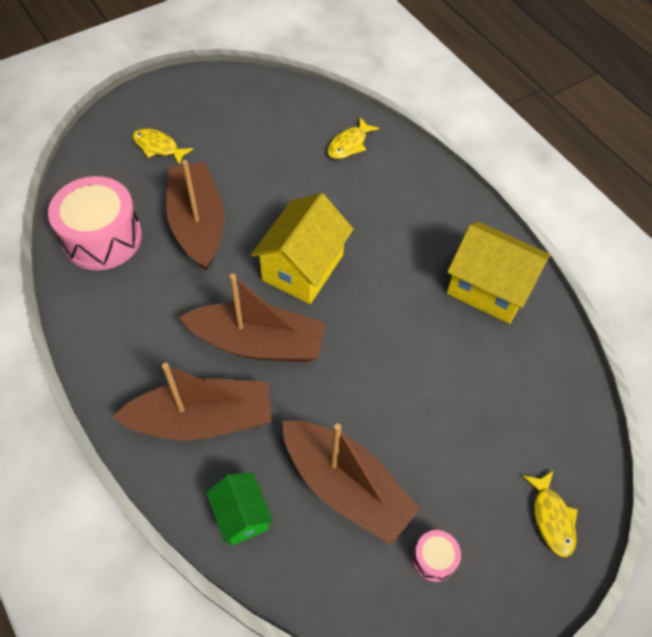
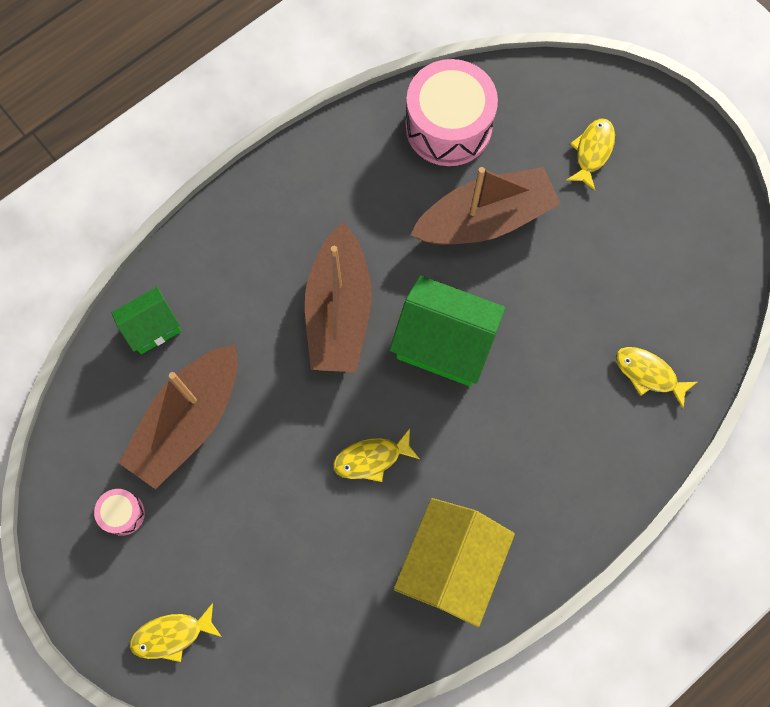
camera: 85 degrees right, 15 degrees up
(202, 419) = (245, 273): brown boat -> none
(302, 267) = (444, 343): yellow house -> green house
(397, 333) = (371, 458): none -> yellow fish

